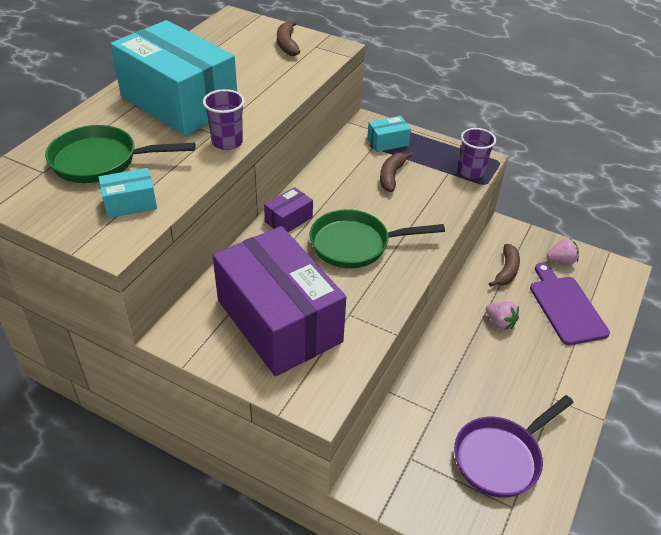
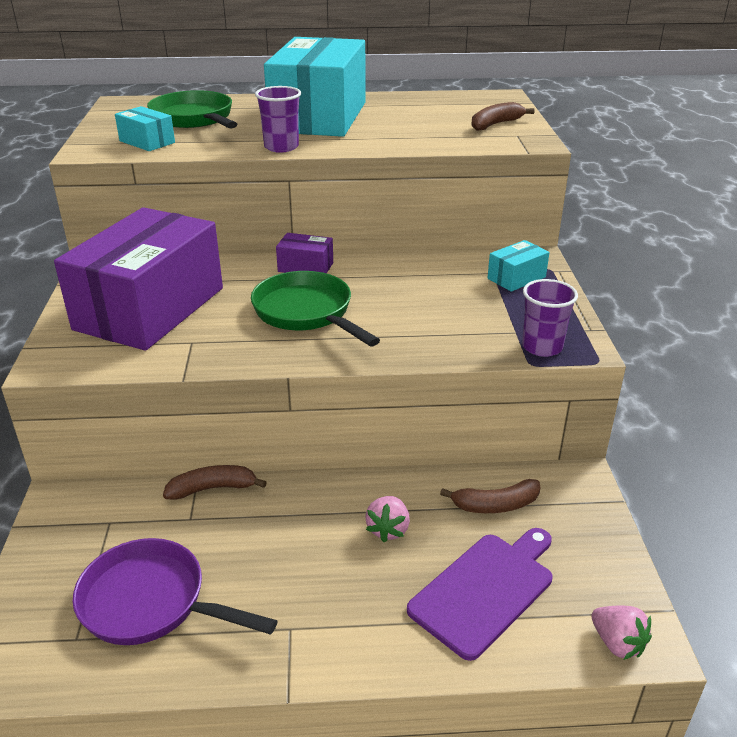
camera: 60 degrees right, 10 degrees down
(387, 142) = (516, 278): turquoise box -> turquoise box turned 75 degrees counterclockwise
(391, 176) = (455, 298): brown banana -> brown banana (212, 488)
(561, 261) = (581, 556): pink strawberry -> pink strawberry (617, 643)

